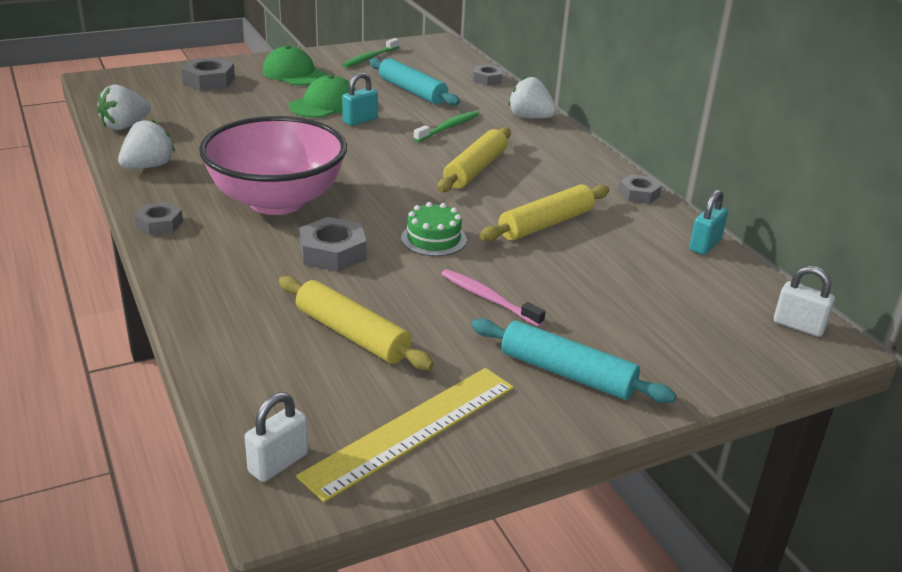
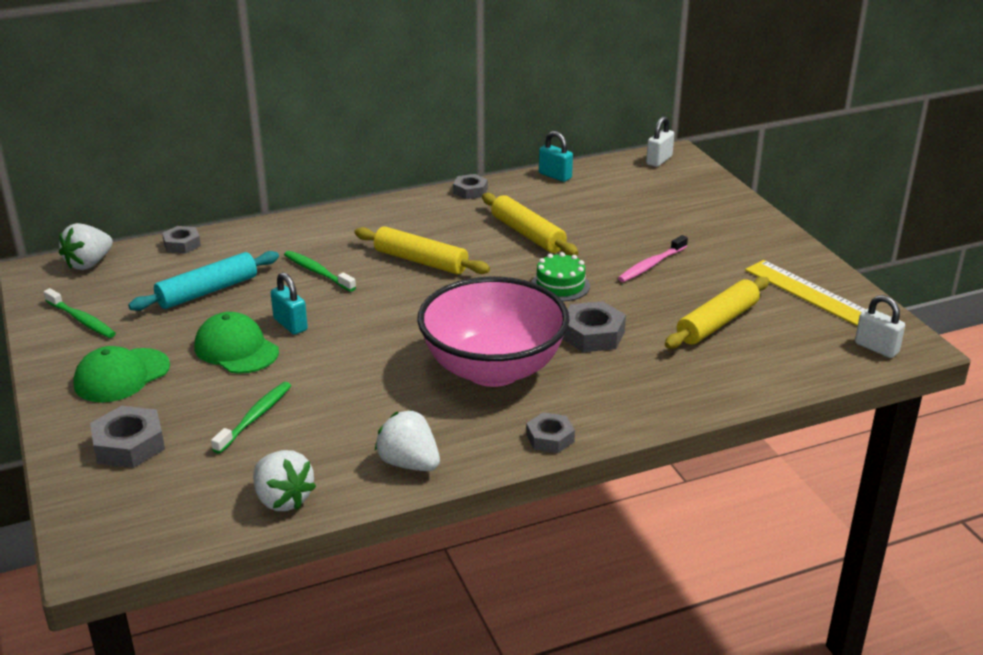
camera: 85 degrees left, 0 degrees up
(229, 114) = (255, 417): none -> green toothbrush
(530, 117) = (298, 227): white strawberry -> white strawberry (89, 264)
(567, 373) = (738, 241): turquoise rolling pin -> none

